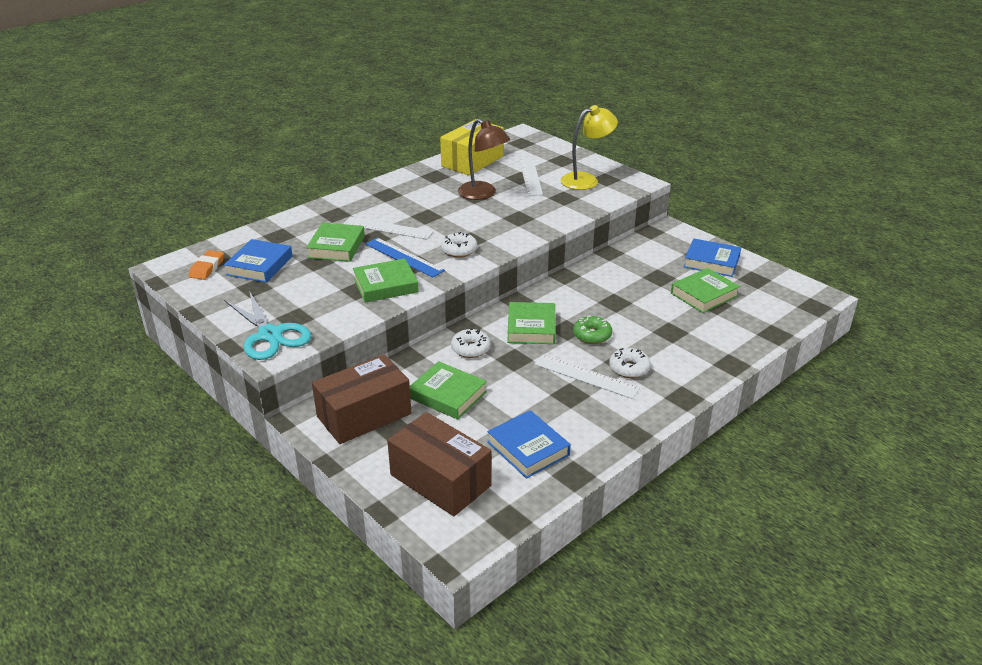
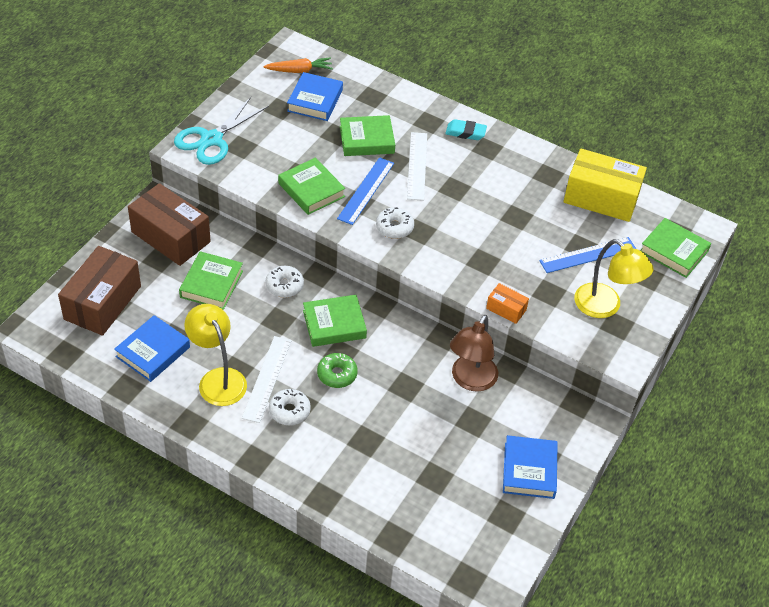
camera: 70 degrees right, 15 degrees up
(207, 268) = (299, 70): orange eraser -> orange carrot
(259, 265) = (315, 100): blue book -> blue book turned 75 degrees counterclockwise
(361, 200) = (465, 132): none -> turquoise eraser
(483, 194) = (524, 222): brown lamp -> brown lamp (470, 380)
(530, 176) = (588, 255): white ruler -> blue ruler
(575, 217) = (506, 309): none -> orange box
(578, 407) = (218, 379): none -> yellow lamp
(704, 295) = (451, 466): green book -> green book (673, 251)

